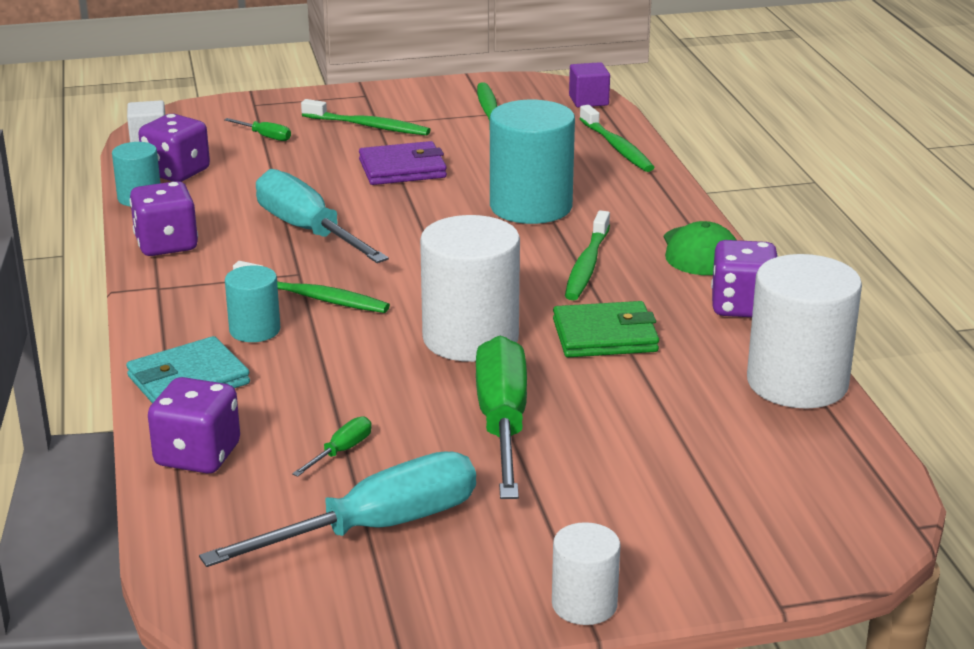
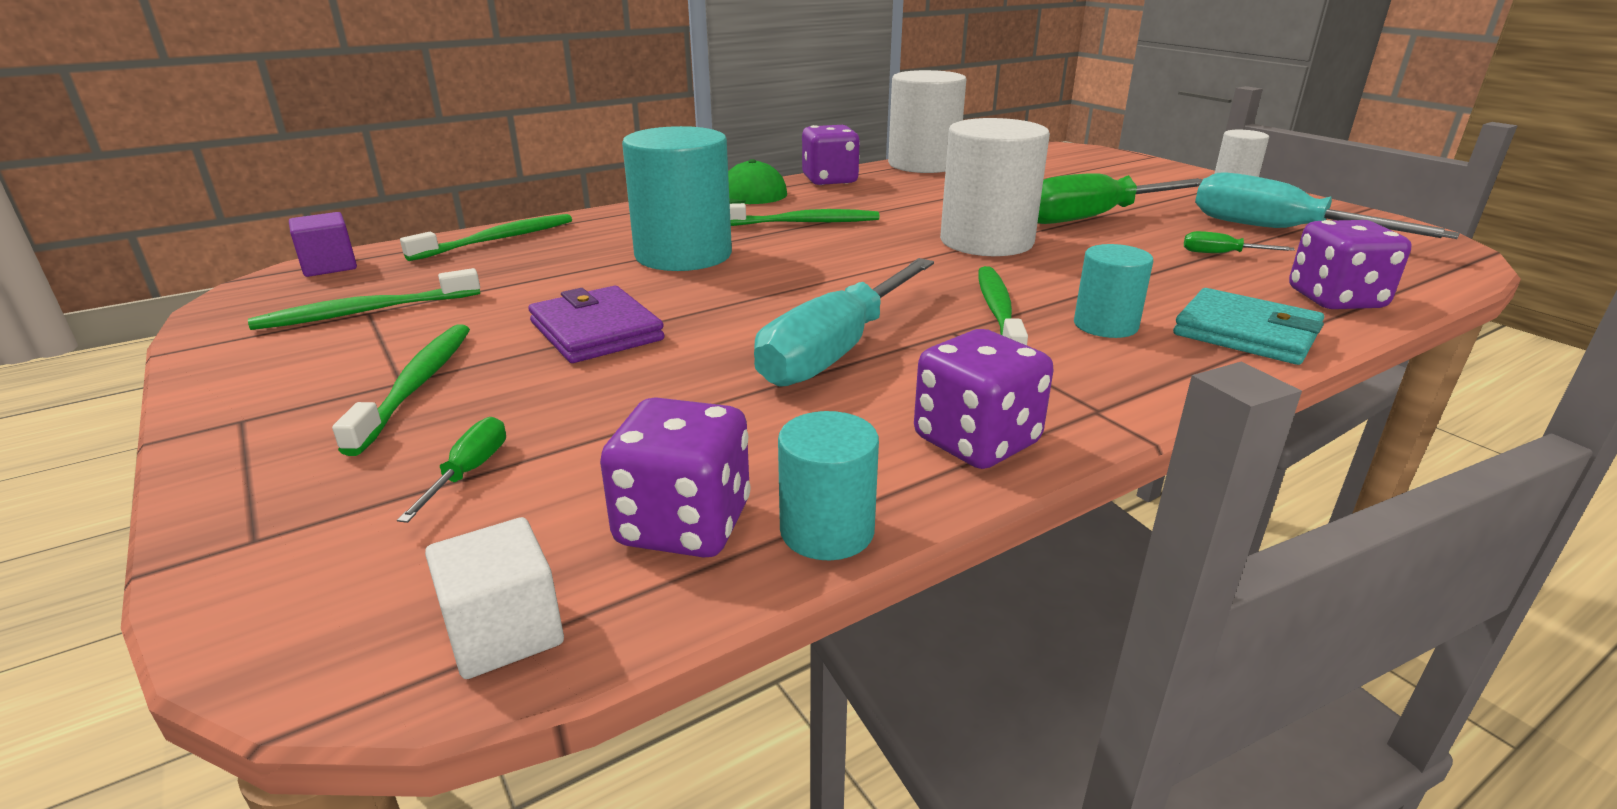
camera: 110 degrees left, 0 degrees up
(605, 336) = (923, 206): green wallet -> none

